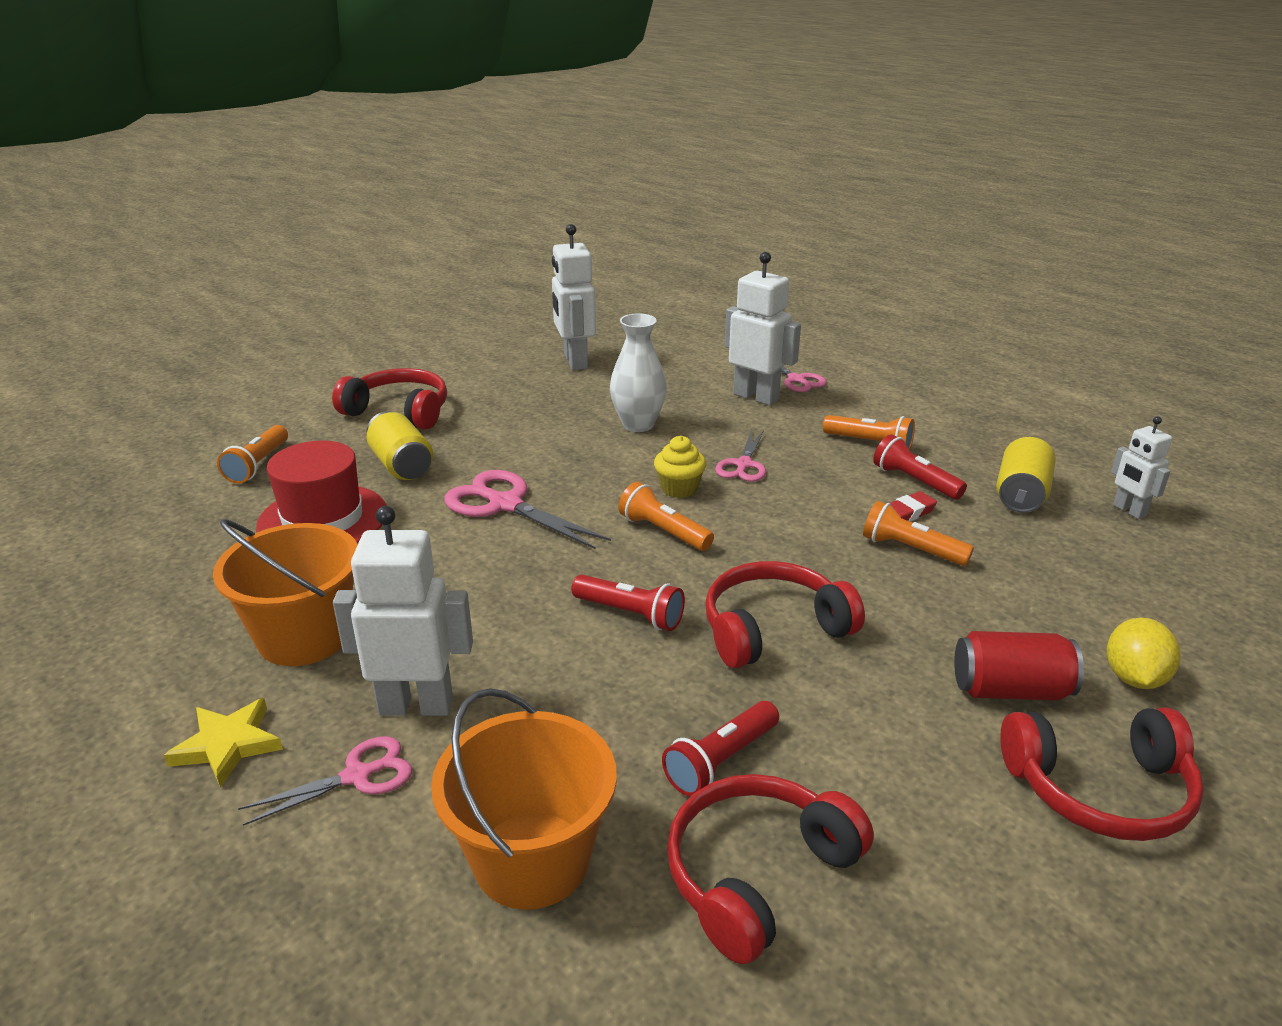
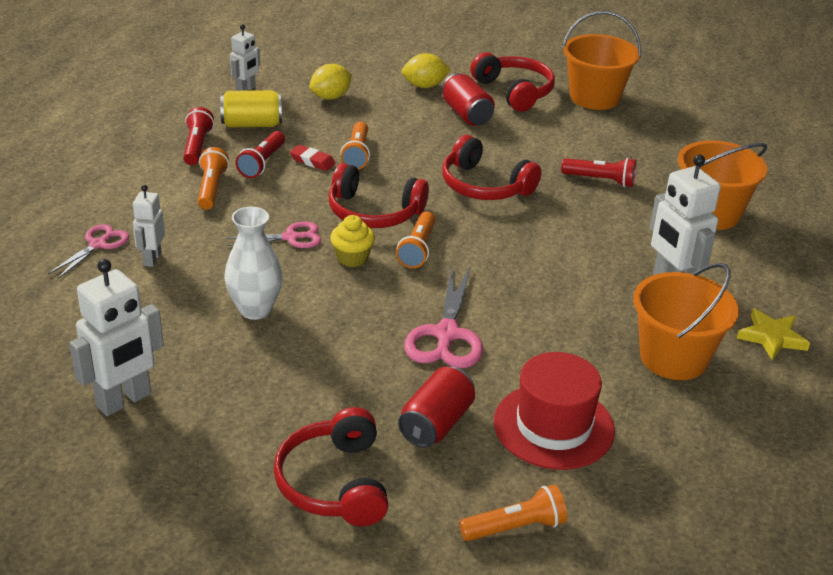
camera: 120 degrees left, 5 degrees up
(358, 775) = (733, 281): pink scissors -> none
(402, 465) = (436, 423): yellow can -> red can
(630, 614) = (520, 236): red flashlight -> red flashlight (197, 146)
(756, 397) = (152, 259): white robot -> white robot, size x0.58
(757, 874) = (650, 158): red headphones -> red headphones (373, 212)
(1056, 916) = (594, 97): none -> orange bucket
(1098, 572) = (330, 97): none -> yellow lemon

